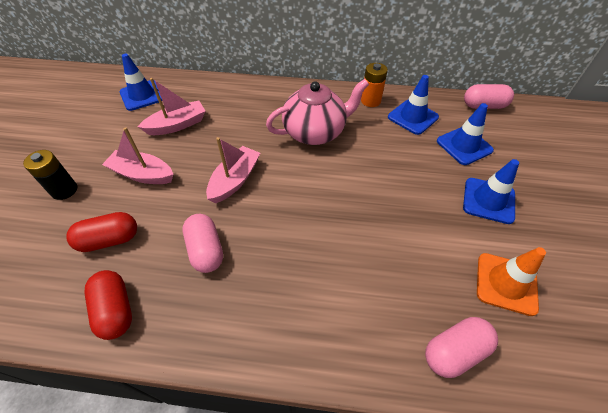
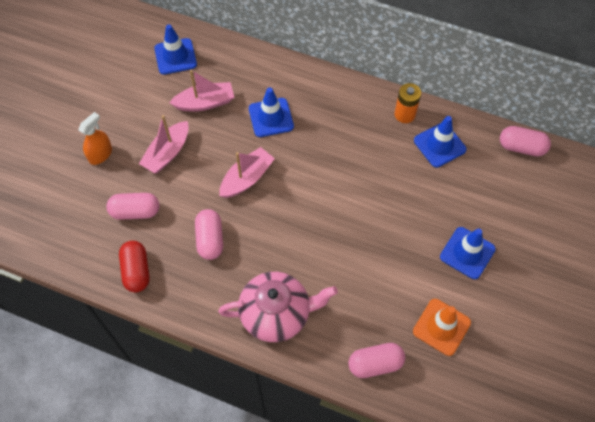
camera: 15 degrees right, 10 degrees up
(64, 190) = (100, 154): black battery -> orange spray bottle
(109, 240) = (135, 211): red capsule -> pink capsule
(143, 174) = (167, 153): pink boat -> pink boat turned 90 degrees counterclockwise
(315, 132) = (335, 141): pink teapot -> pink teapot (276, 314)
(464, 146) = (475, 191): blue traffic cone -> blue traffic cone (271, 117)

